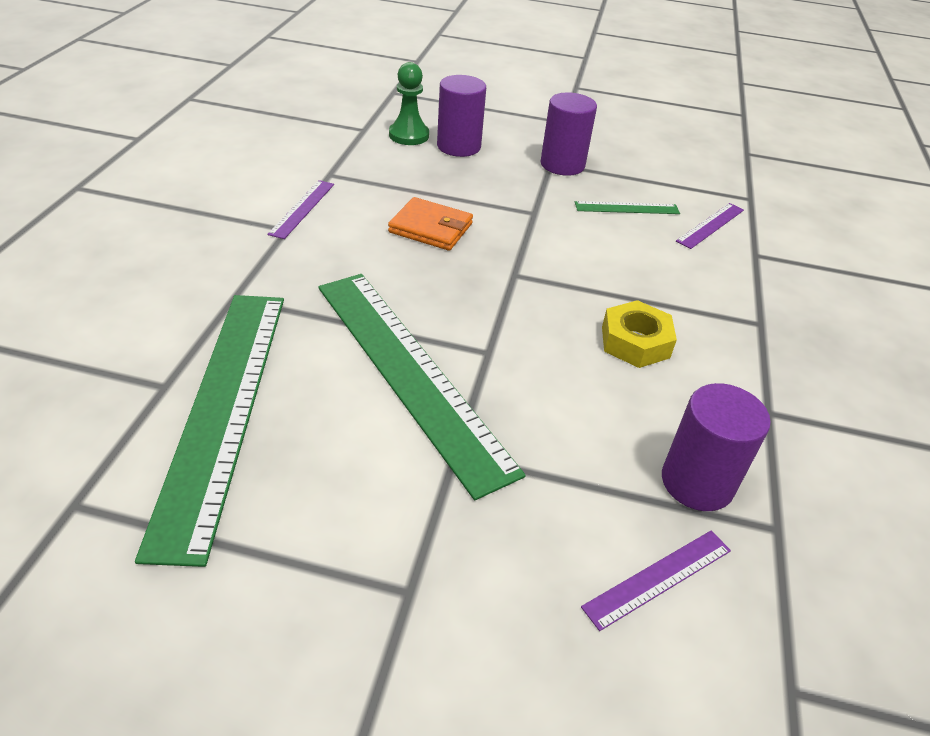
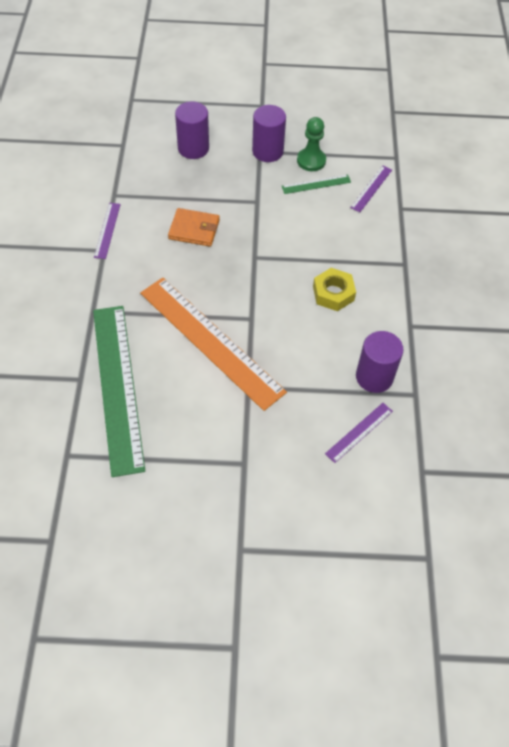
camera: 10 degrees left, 15 degrees up
(409, 135) = (156, 144): green pawn -> green pawn (311, 161)
(410, 371) = (211, 341): green ruler -> orange ruler

